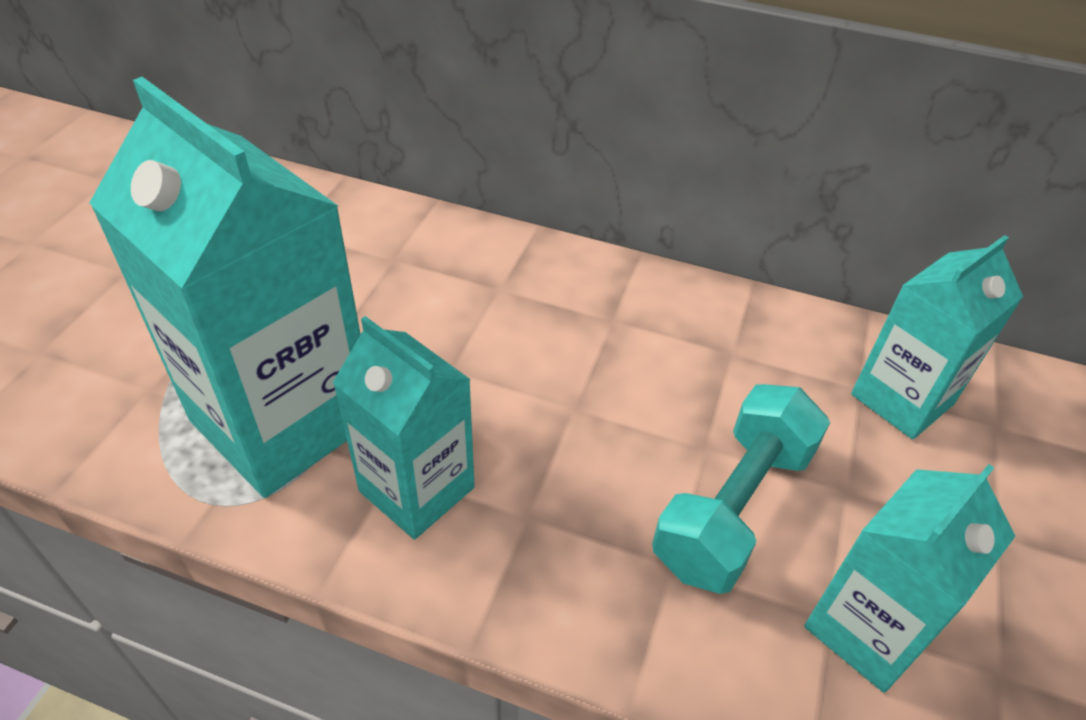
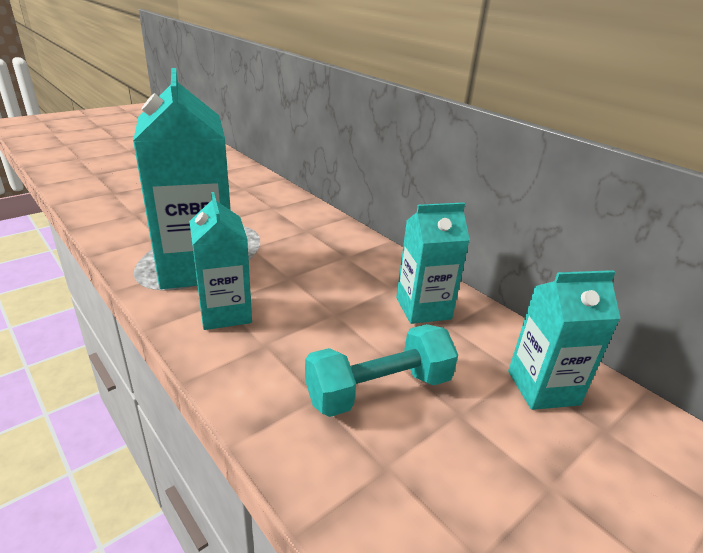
camera: 30 degrees right, 15 degrees down
(867, 629) = (405, 484): turquoise carton -> turquoise carton (423, 308)

